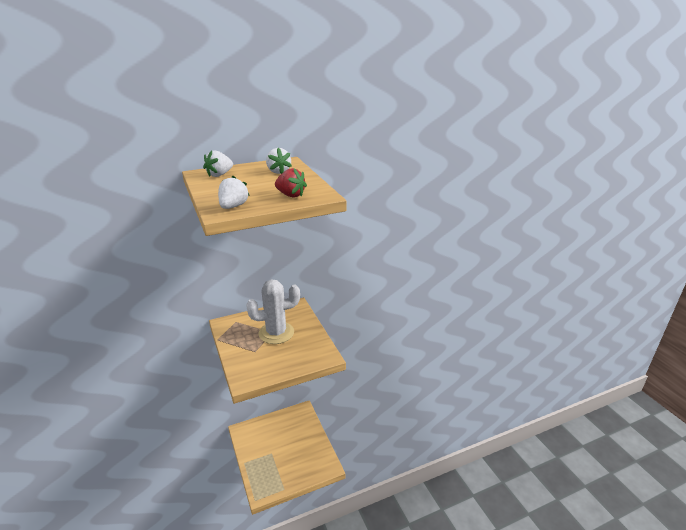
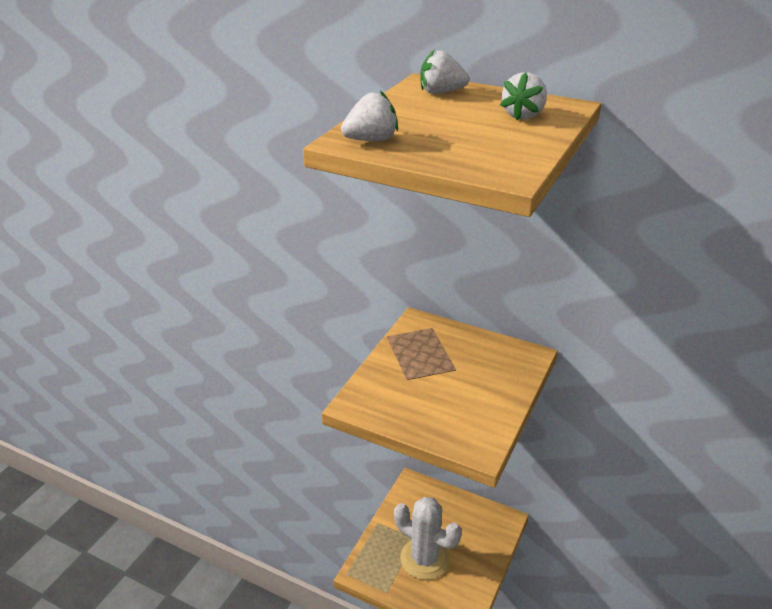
camera: 50 degrees right, 5 degrees up
(276, 333) = (459, 374): white cactus -> white cactus (424, 558)
(290, 195) = (468, 155): red strawberry -> none

